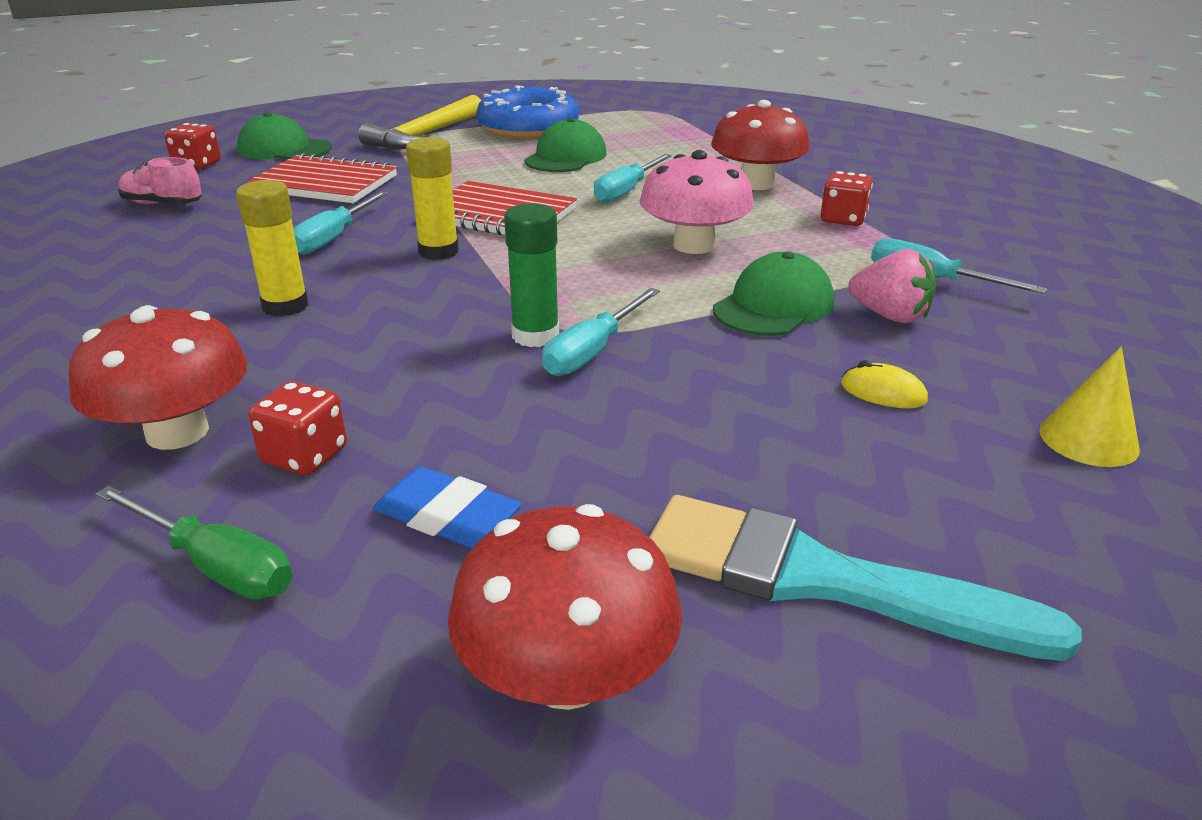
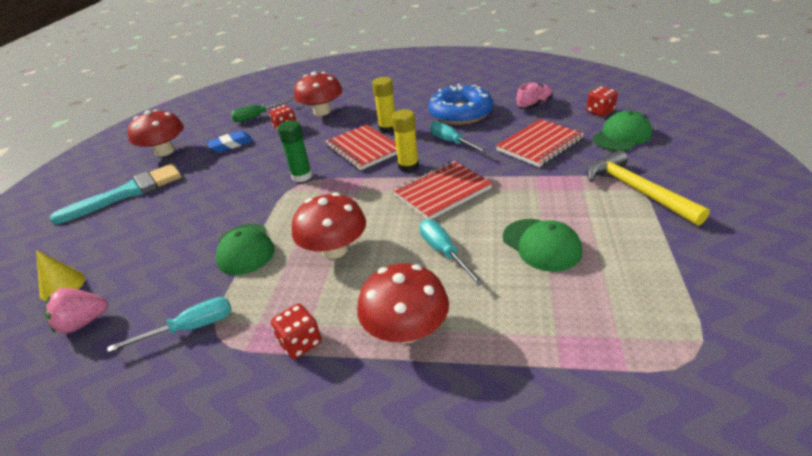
camera: 125 degrees right, 5 degrees up
(391, 306) = (363, 149): none -> red notebook
(528, 128) = (642, 245): blue donut -> blue donut (460, 113)
(592, 351) = (274, 186): turquoise screwdriver -> none
(693, 245) = (334, 249): pink mushroom -> red mushroom
(883, 392) = (156, 247): yellow mouse -> none
(890, 316) = (188, 285): pink strawberry -> pink strawberry (83, 323)

